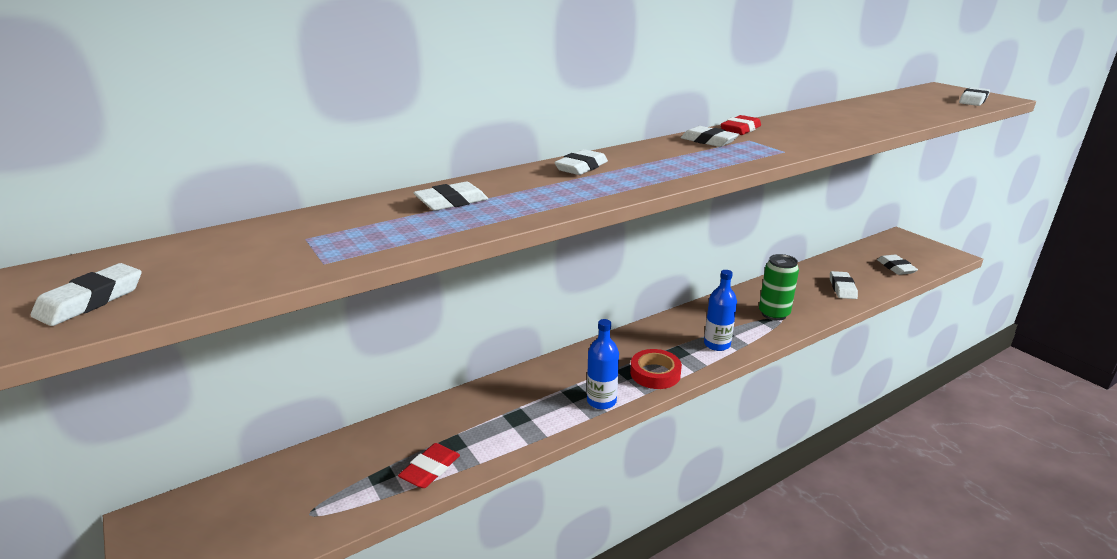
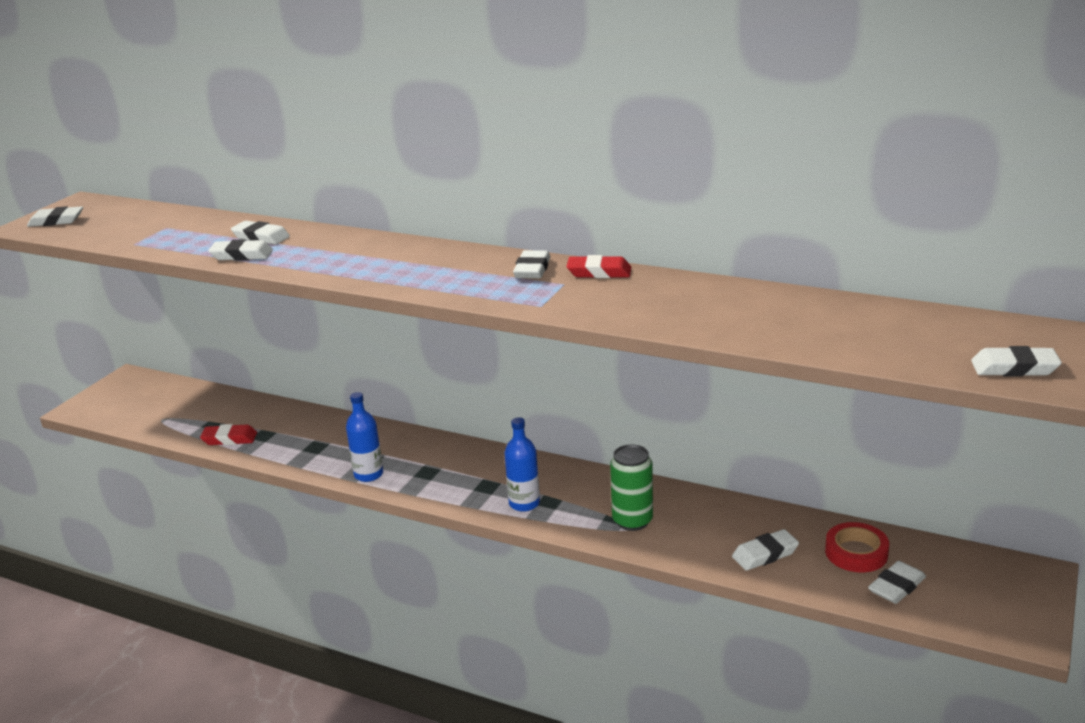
camera: 60 degrees right, 0 degrees up
(581, 167) = (385, 248): white eraser -> white eraser (241, 255)
(655, 373) = (436, 486): red tape -> red tape (856, 553)

